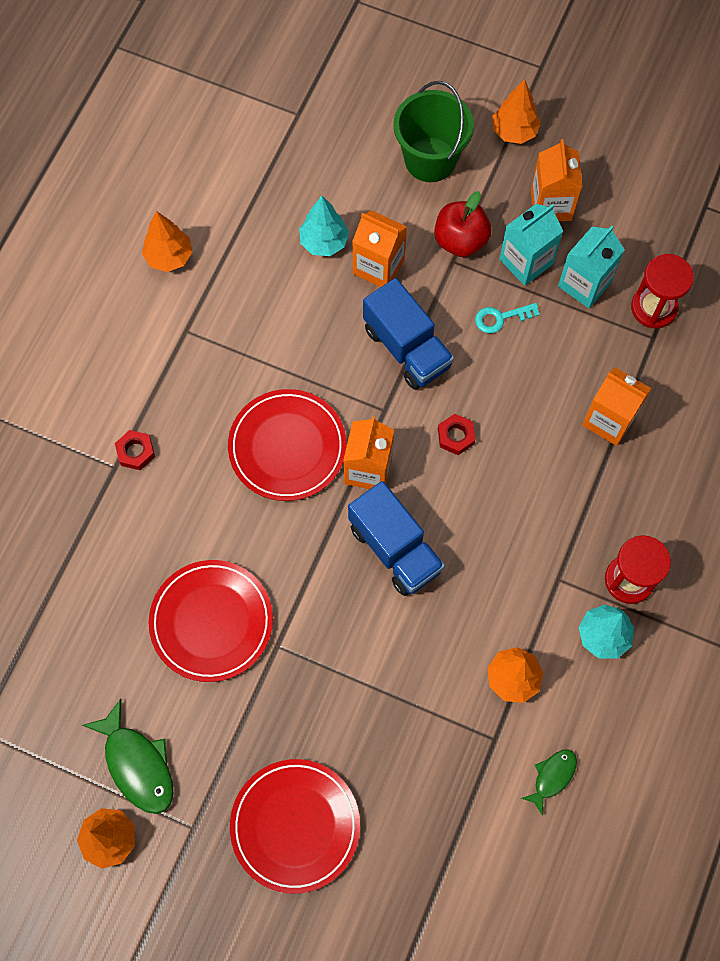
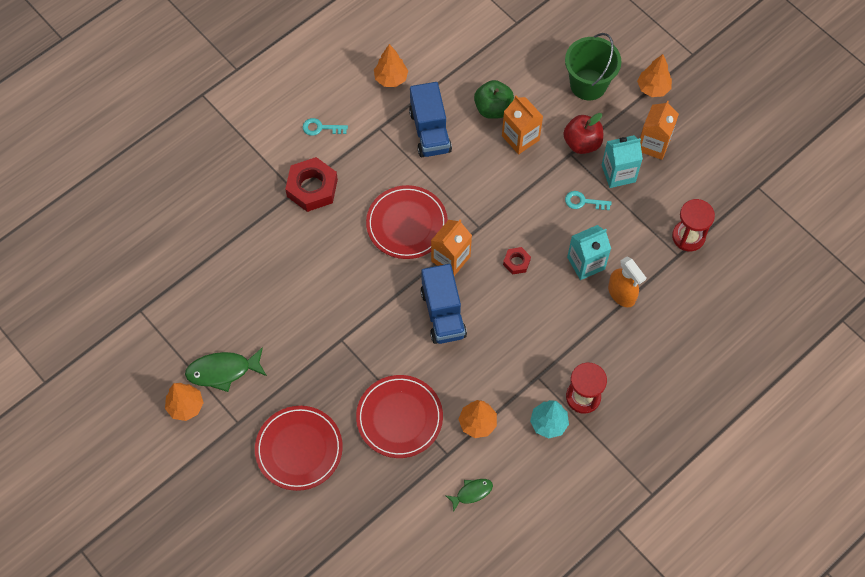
camera: 25 degrees right, 5 degrees down
(107, 364) = (320, 128): none -> turquoise key
(135, 452) = (312, 188): red nut -> red nut, size x1.97
(137, 764) = (223, 371): green fish -> green fish turned 90 degrees clockwise
(211, 622) = (308, 308): red plate -> red plate (399, 418)
(324, 242) = (493, 108): turquoise tree -> green apple
(407, 348) = (513, 195): blue truck -> blue truck (430, 131)
(584, 284) = (650, 203): turquoise carton -> turquoise carton (586, 263)
(609, 420) = (621, 294): orange carton -> orange spray bottle

